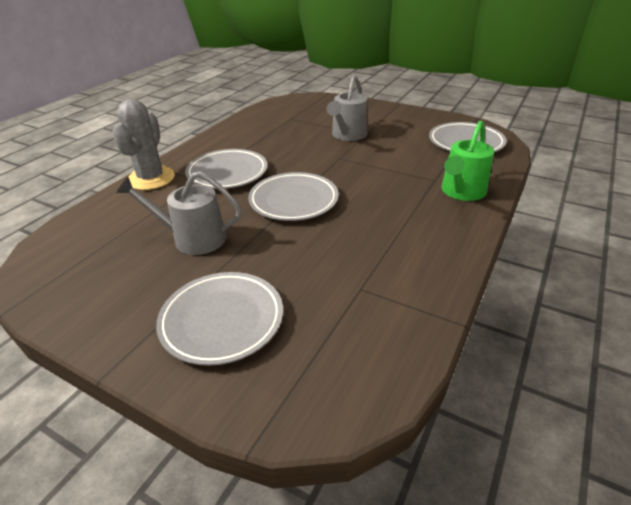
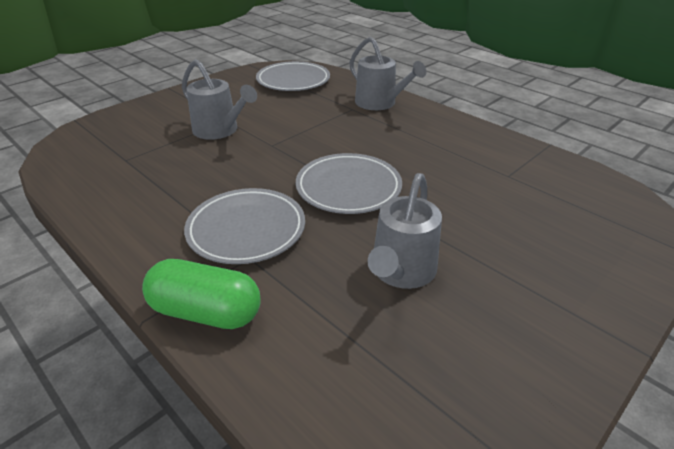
camera: 75 degrees left, 0 degrees up
(151, 178) = (206, 312): grey cactus -> green capsule
(222, 320) = (551, 258): grey plate -> none
(461, 192) = (379, 103): green watering can -> grey watering can

